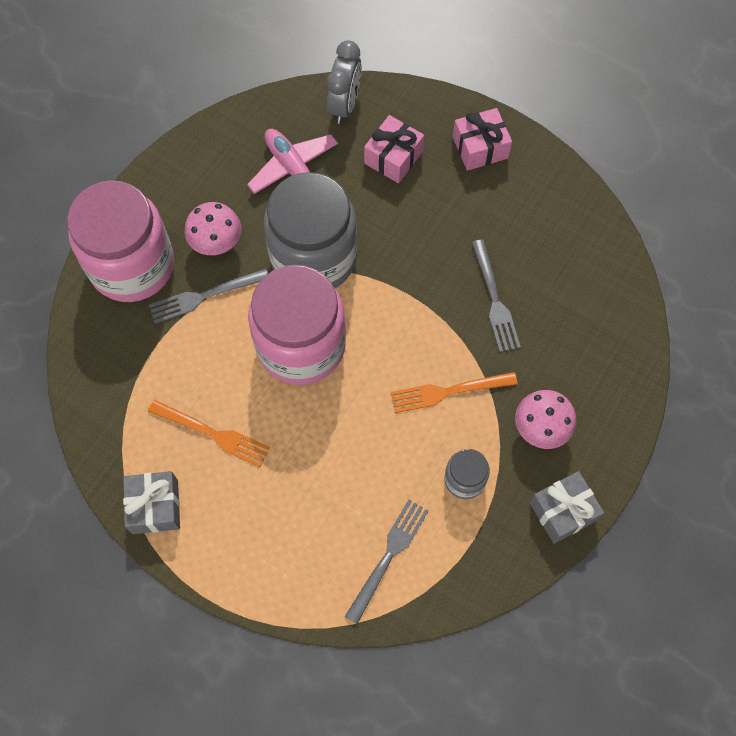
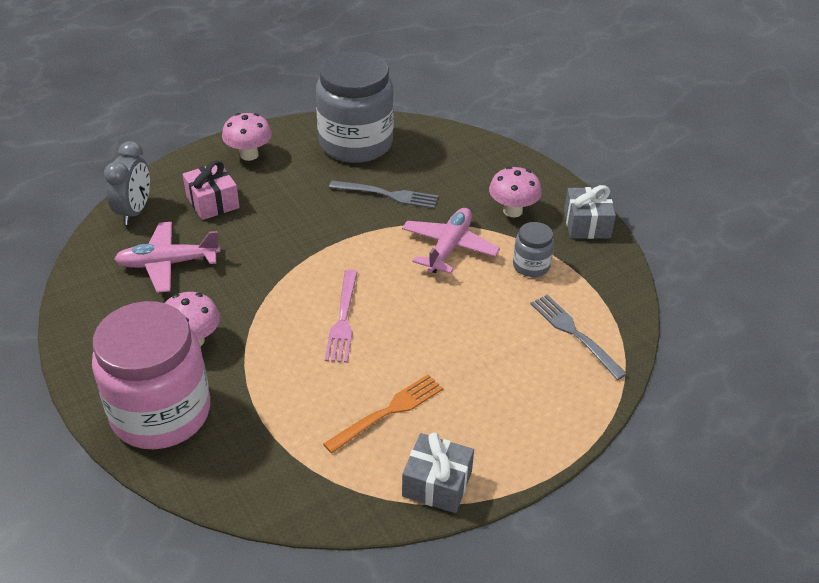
camera: 65 degrees left, 25 degrees down
(204, 296) = (241, 369): grey fork -> none
(301, 345) = (343, 319): pink jar -> pink fork
(313, 257) = (264, 282): grey jar -> grey jar (356, 143)
(345, 105) = (135, 211): grey clock -> grey clock turned 60 degrees clockwise
(448, 392) = (449, 247): orange fork -> pink plane
(480, 148) = (249, 155): pink gift -> pink mushroom

